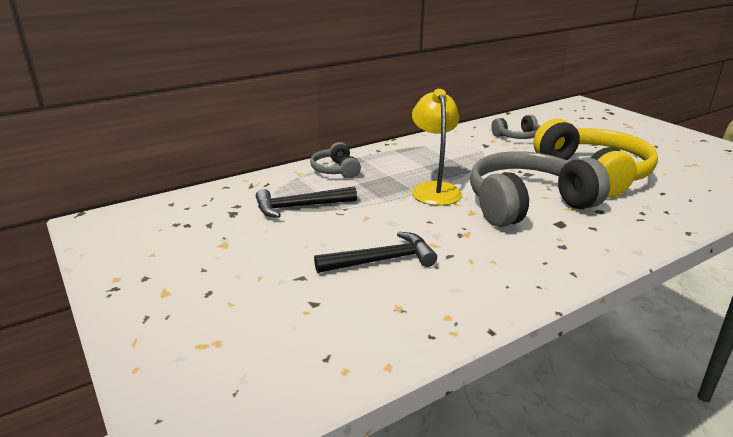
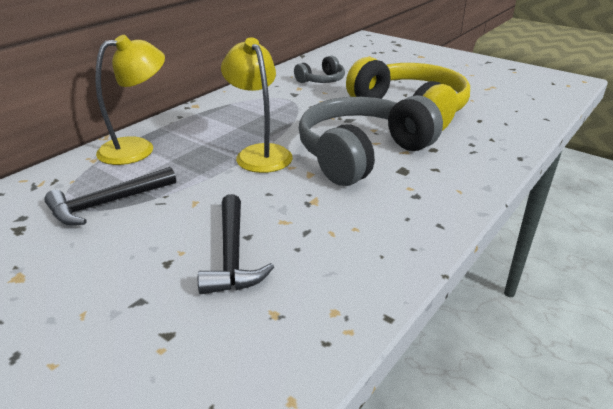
camera: 20 degrees left, 5 degrees up
(336, 170) = (137, 148): grey headphones -> yellow lamp
(381, 260) = (232, 255): black hammer -> black hammer turned 120 degrees clockwise

